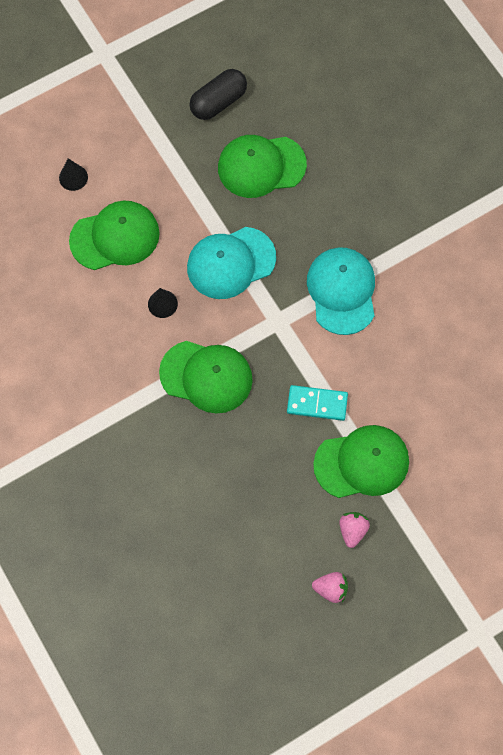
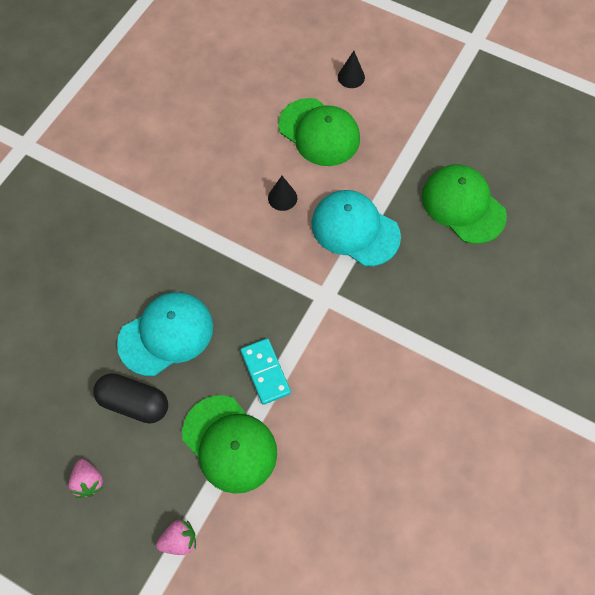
camera: 60 degrees right, 5 degrees down
(206, 376) = (236, 266): green cap -> none
(218, 102) = (497, 142): black capsule -> black capsule (134, 403)
(342, 291) = (390, 335): turquoise cap -> turquoise cap (166, 334)
(352, 530) = (157, 471): pink strawberry -> pink strawberry (179, 540)

